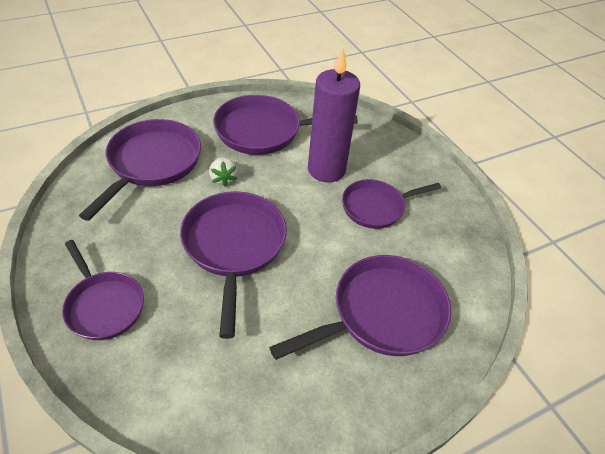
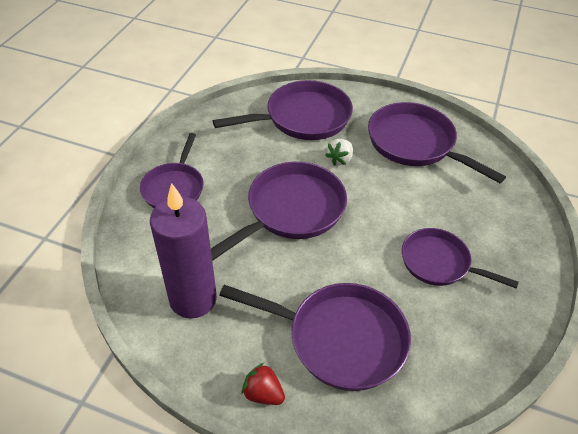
camera: 50 degrees right, 0 degrees up
(326, 170) = (431, 206): purple candle -> purple candle (193, 299)
(383, 404) = (263, 393): none -> red strawberry

